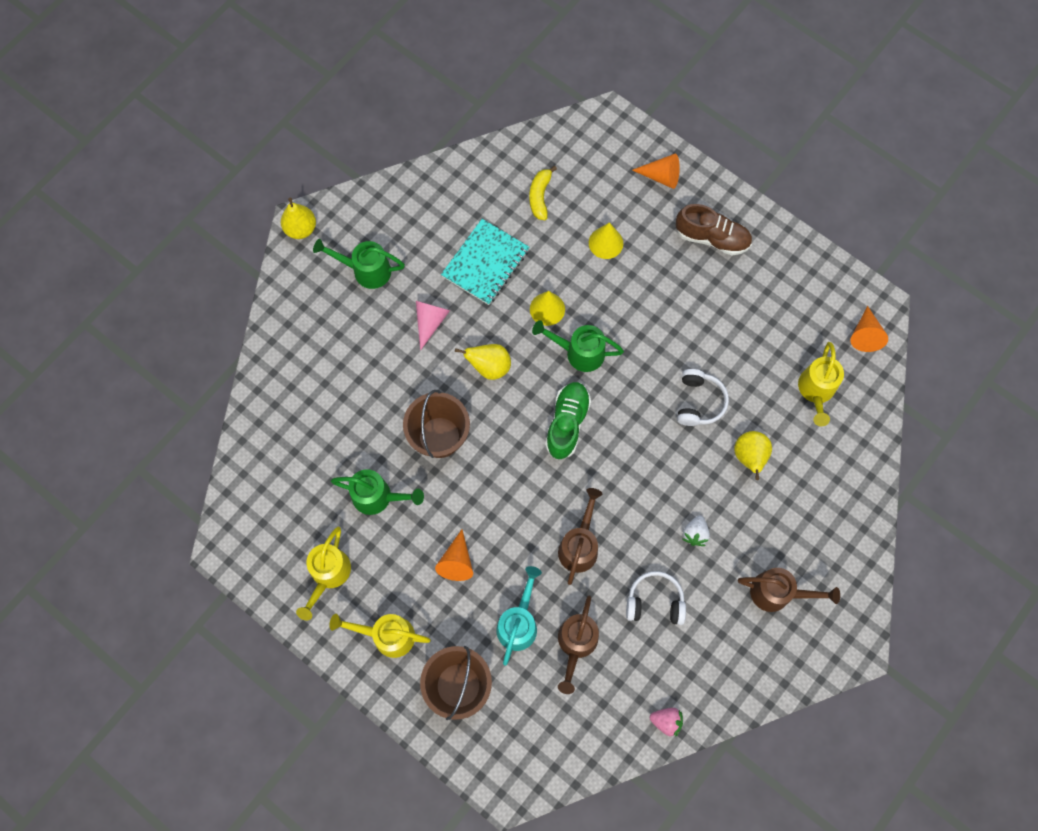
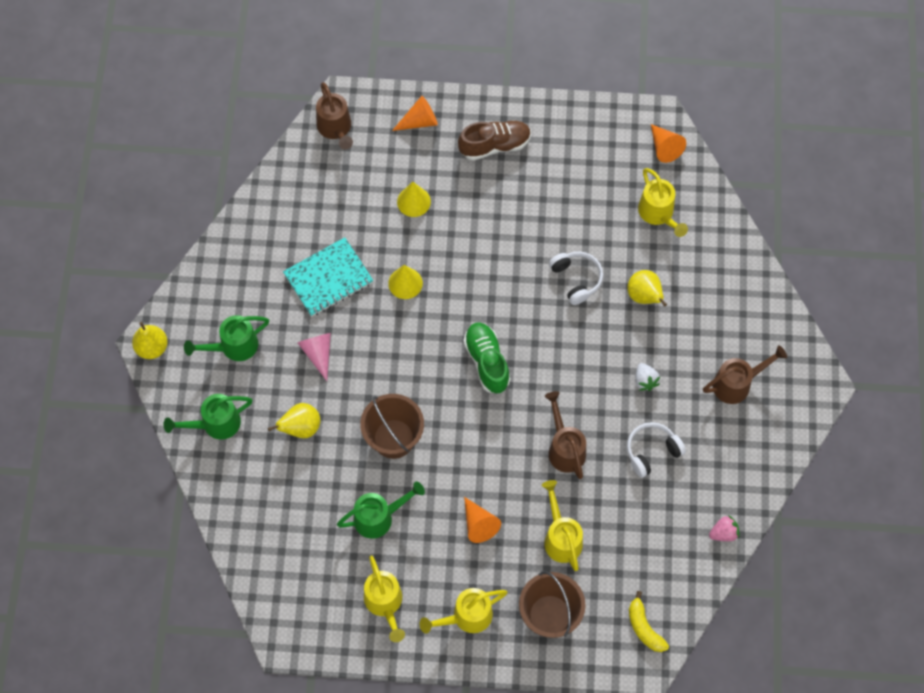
camera: 35 degrees left, 5 degrees down
(485, 263) = (328, 278): turquoise notebook -> turquoise notebook turned 60 degrees clockwise
(489, 367) = (393, 358): yellow pear -> yellow pear (301, 428)
(519, 623) = (561, 537): turquoise watering can -> yellow watering can
(540, 196) = (333, 197): yellow banana -> yellow banana (644, 628)
(576, 644) = (616, 523): brown watering can -> brown watering can (335, 129)
(579, 352) = (456, 301): green watering can -> green watering can (215, 424)

